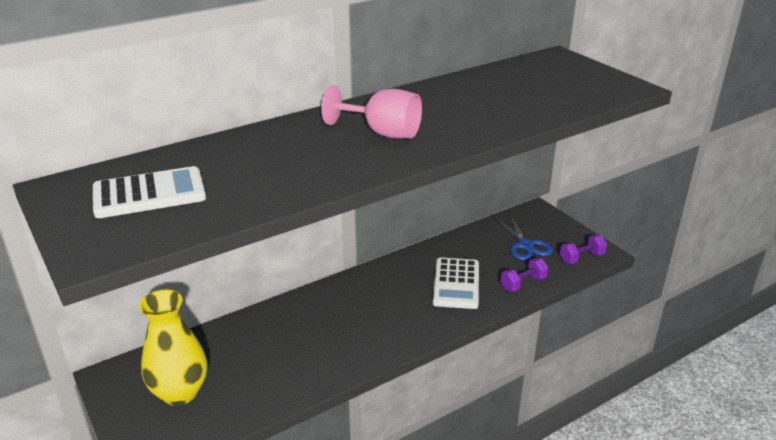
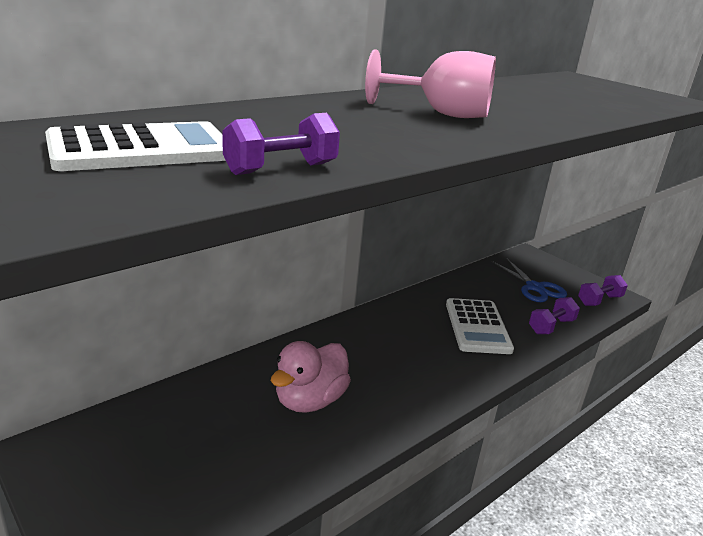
camera: 10 degrees left, 5 degrees down
(180, 392) = (155, 470): yellow vase -> none
(231, 208) = (281, 169): none -> purple dumbbell
(299, 345) = (310, 400): none -> pink duck

